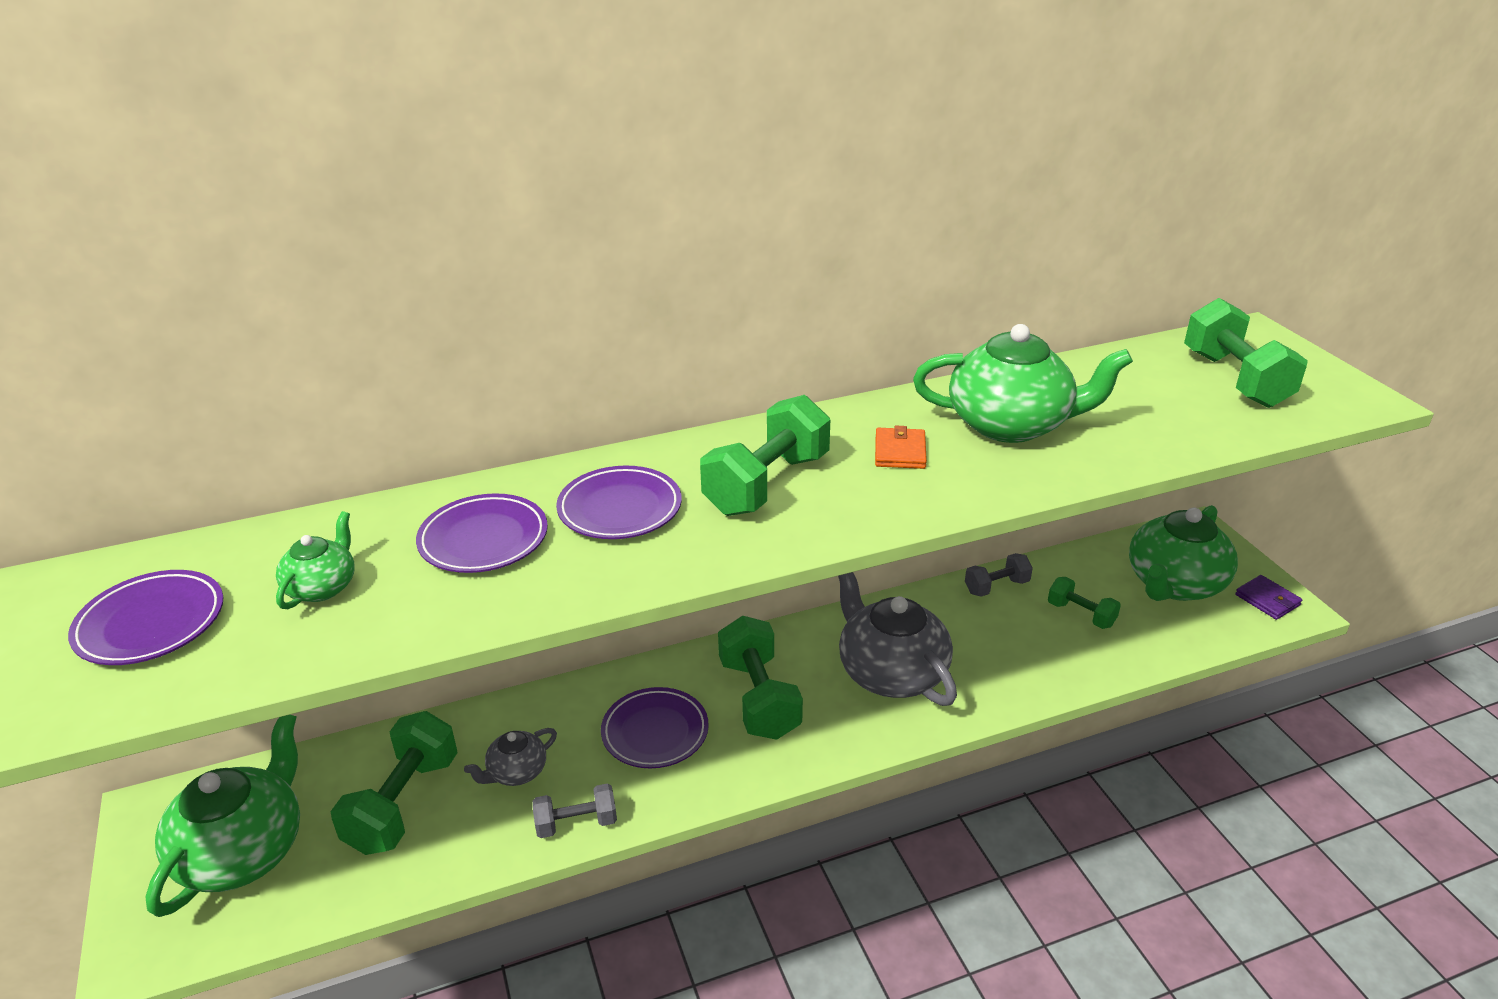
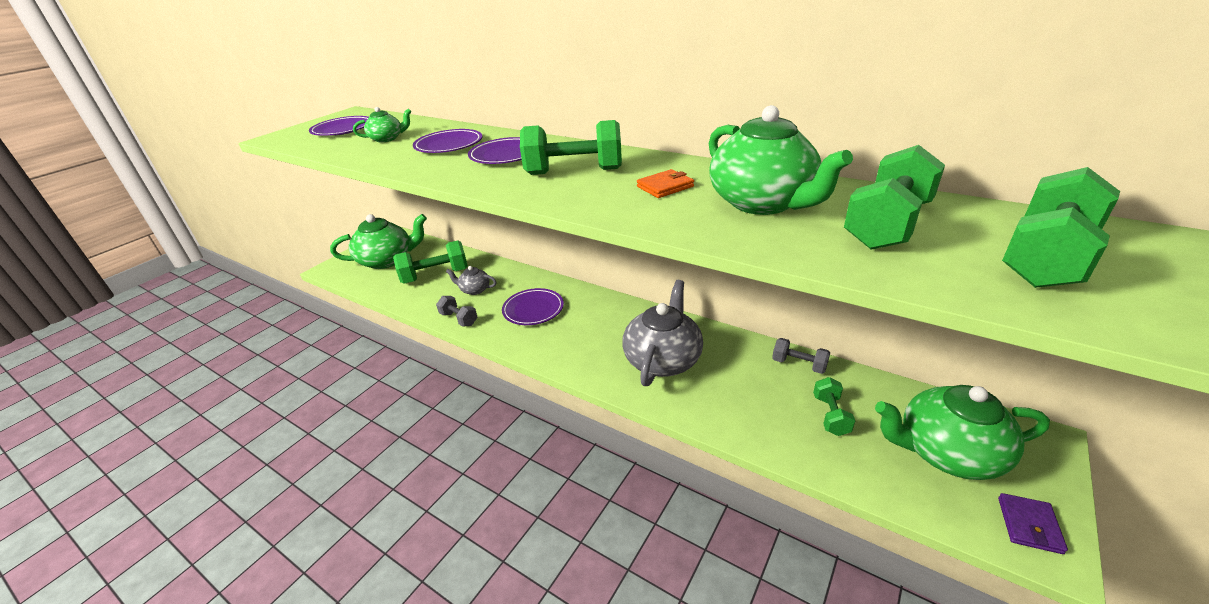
camera: 55 degrees right, 0 degrees up
(759, 698) = (589, 326): green dumbbell -> green dumbbell (887, 225)

